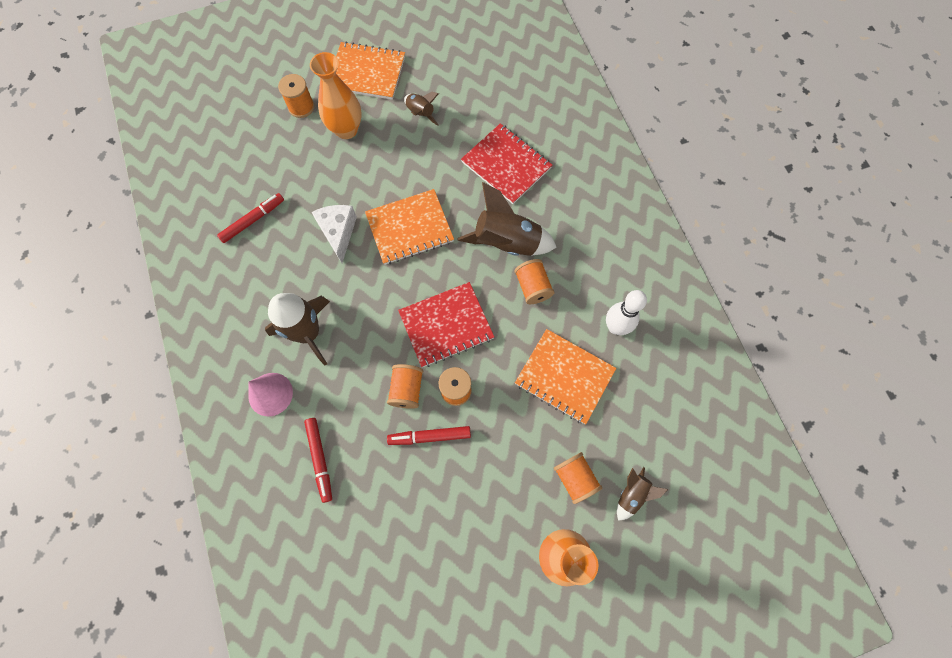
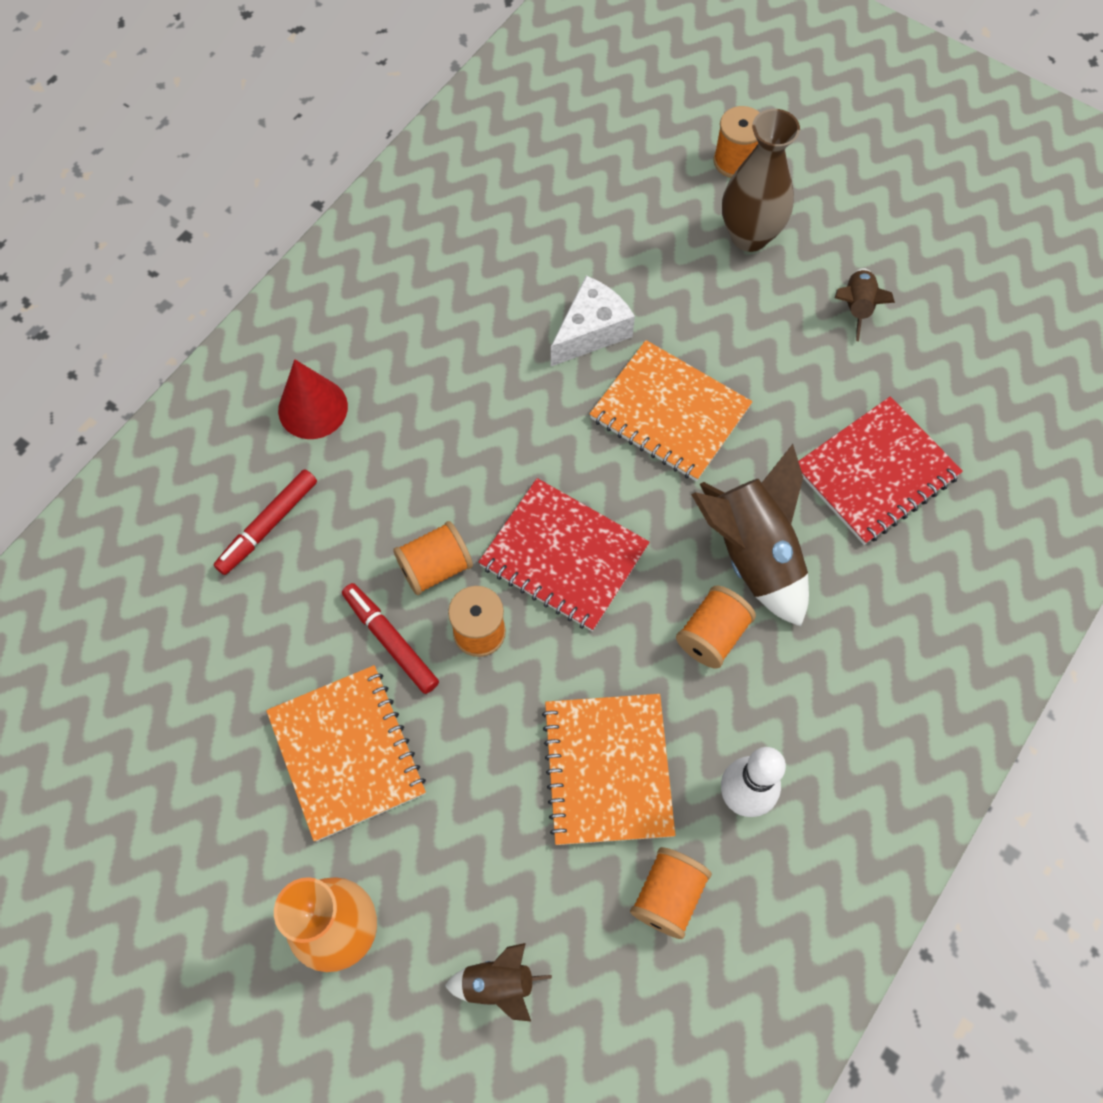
camera: 55 degrees right, 5 degrees down
(253, 220) = (528, 223): red marker -> none
(270, 394) = (313, 408): pink cone -> red cone
(308, 332) = (425, 393): brown rocket -> none
(346, 130) = (749, 236): orange vase -> brown vase
(367, 73) = (858, 200): orange notebook -> orange notebook (347, 753)
(506, 165) = (875, 472): red notebook -> red notebook turned 45 degrees clockwise
(575, 478) = (465, 882): orange spool -> orange spool (668, 896)

